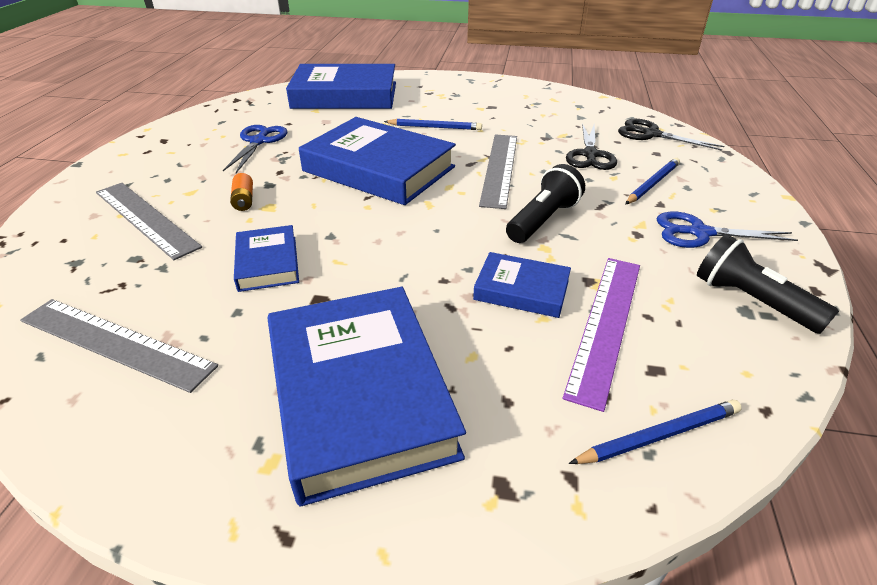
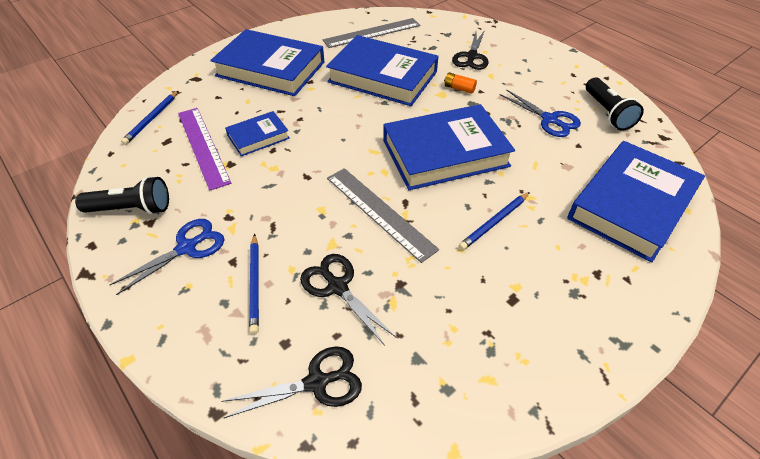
camera: 130 degrees right, 10 degrees up
(146, 218) = (471, 56): grey ruler -> black scissors
(267, 263) = (383, 77): blue book -> blue book, size x2.00
(543, 220) = (295, 186): black flashlight -> black flashlight (607, 113)

